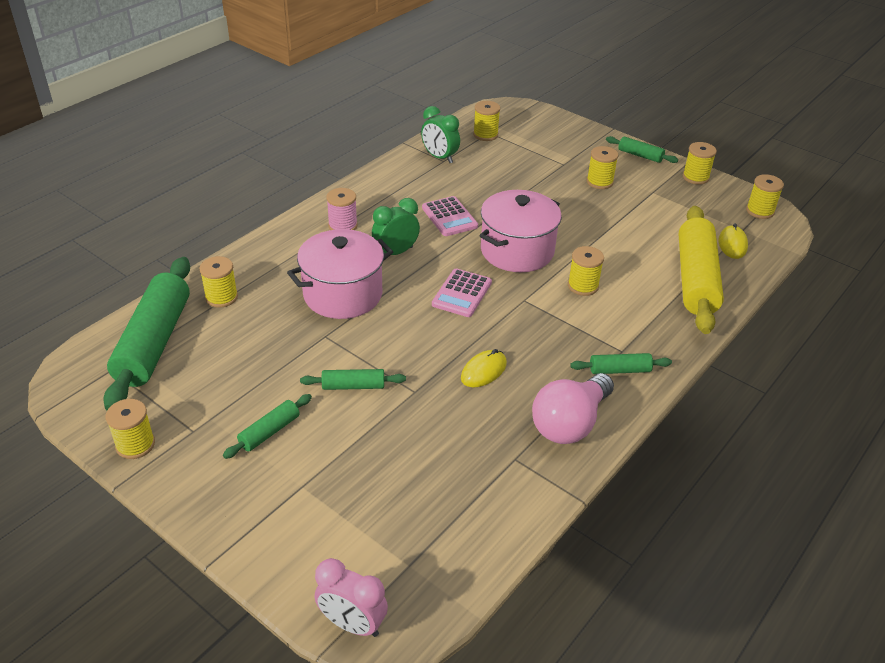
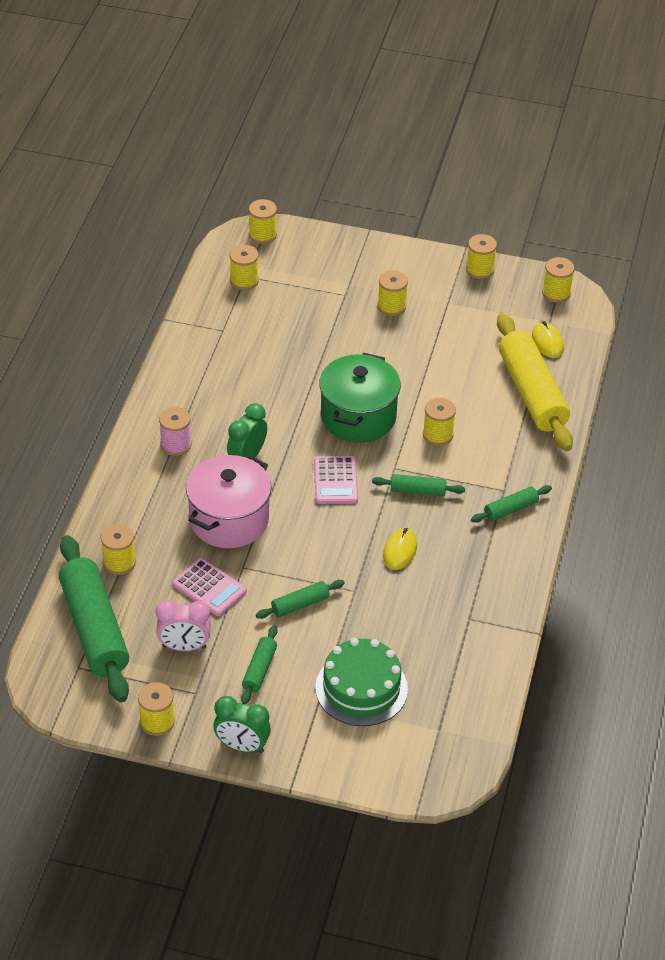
camera: 25 degrees left, 5 degrees up
(352, 624) = (425, 785): pink clock -> pink clock (184, 647)
(356, 488) = (361, 688): none -> green cake
(439, 157) = (216, 327): green clock -> green clock (242, 746)
(449, 217) = (272, 399): pink calculator -> pink calculator (209, 588)
(517, 251) = (358, 416): pink pot -> green pot
(521, 111) = (262, 235): none -> yellow spool
(570, 423) = (495, 572): pink light bulb -> none
(640, 155) = (414, 258): green rolling pin -> green rolling pin (418, 491)

